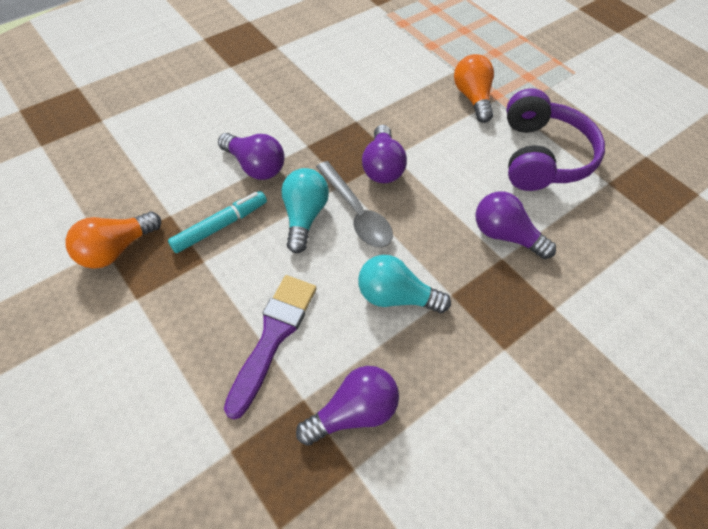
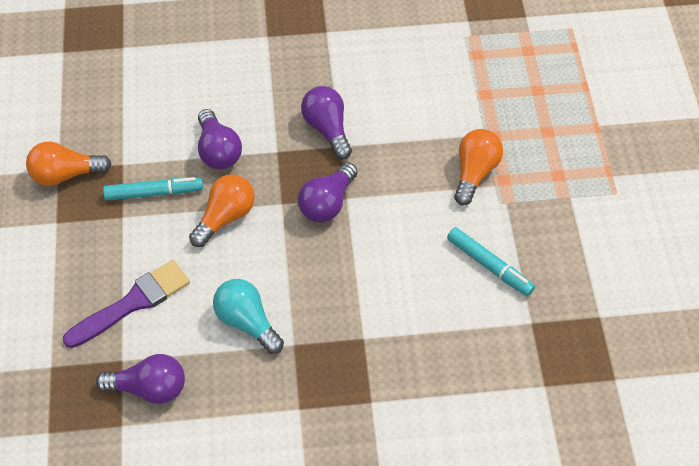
camera: 35 degrees right, 0 degrees up
(304, 216) = (225, 217): turquoise light bulb -> orange light bulb
(357, 213) = (271, 236): grey spoon -> none
(505, 235) = (383, 320): purple light bulb -> purple light bulb (327, 129)
(541, 156) = (489, 265): purple headphones -> turquoise marker

